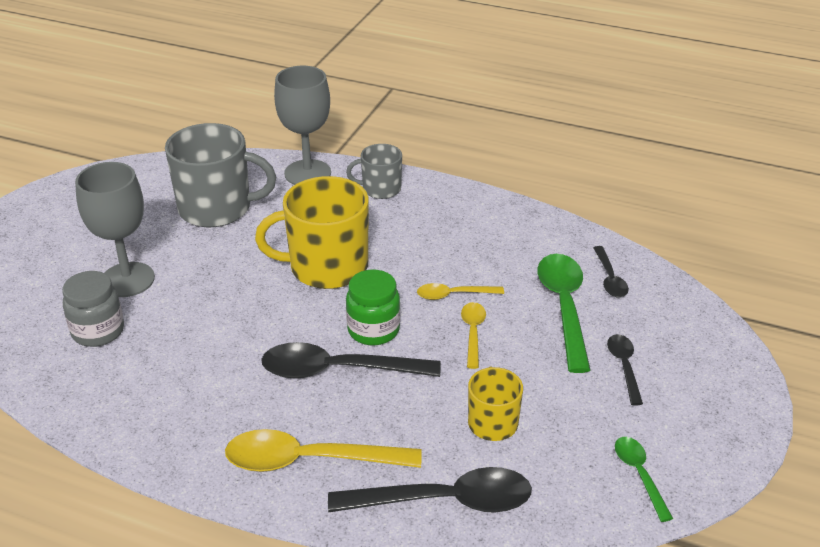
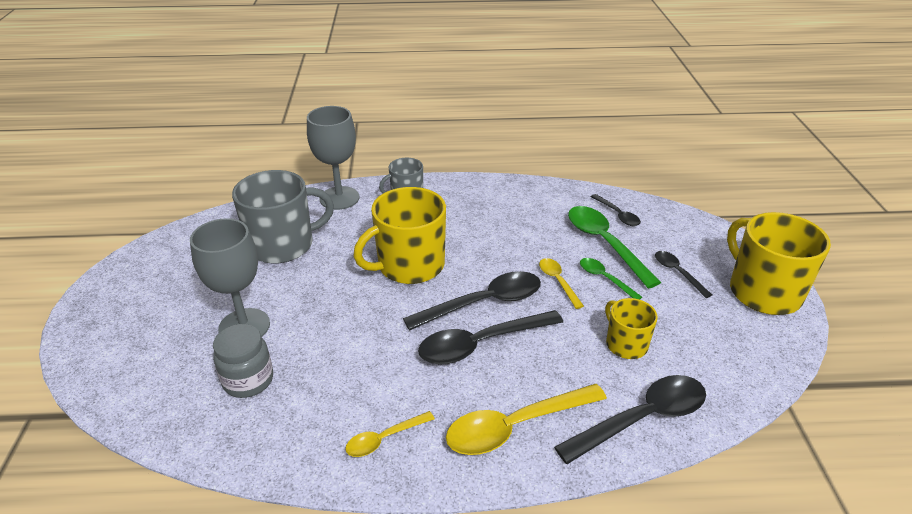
camera: 25 degrees left, 0 degrees up
(373, 330) = (483, 303): green jar -> black spoon
(453, 295) = (522, 258): yellow spoon -> yellow spoon (384, 439)
(639, 475) = (751, 346): green spoon -> green spoon (604, 278)
(713, 421) = (763, 292): none -> yellow mug

